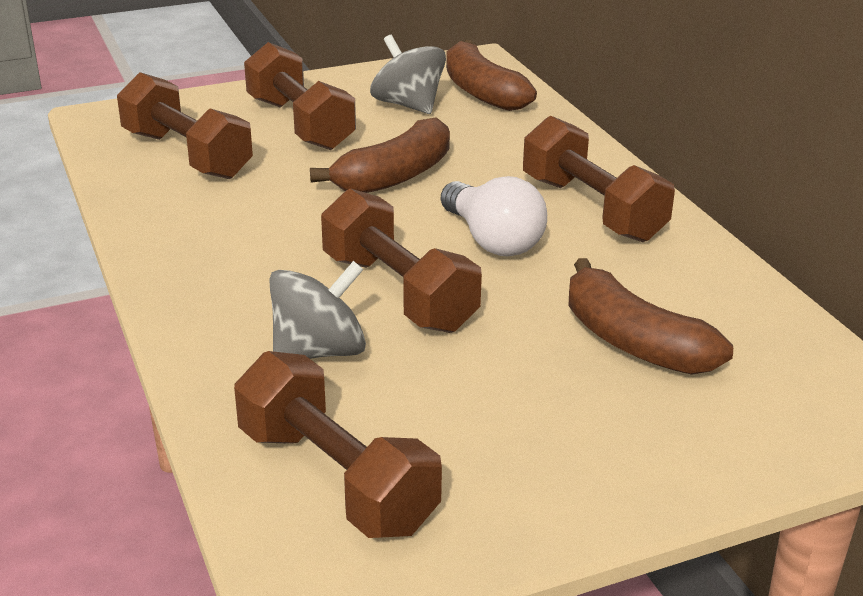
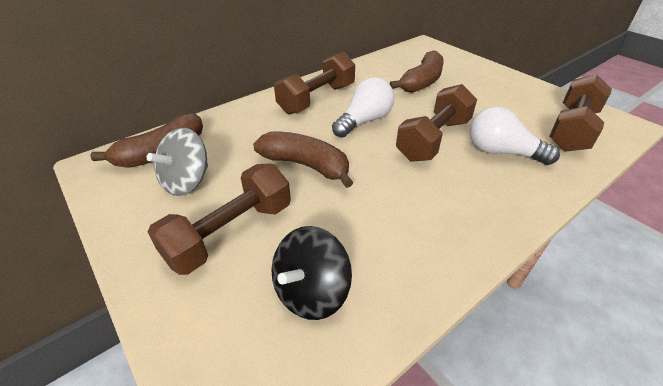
camera: 105 degrees left, 10 degrees up
(186, 155) = (311, 292): brown dumbbell -> black spinning top
(319, 351) = (501, 152): grey spinning top -> white light bulb

